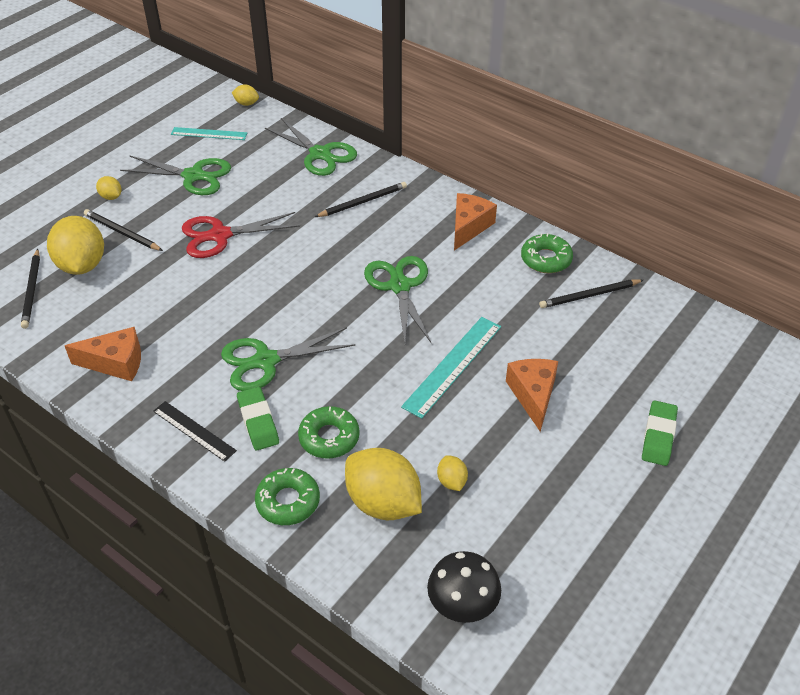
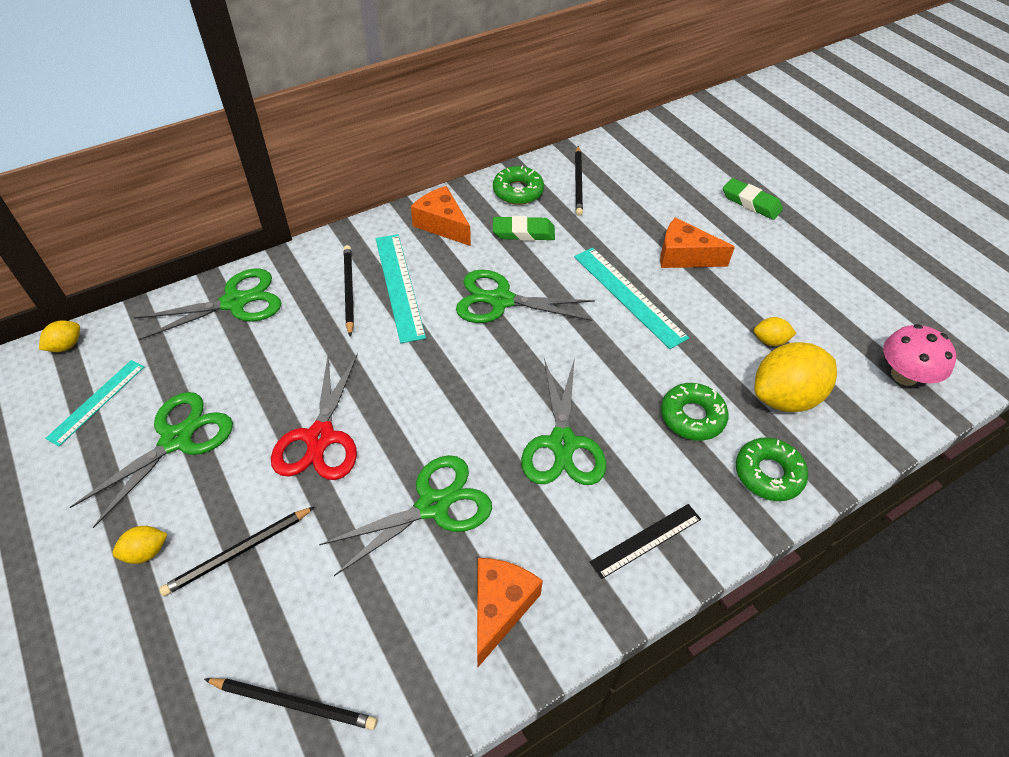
camera: 70 degrees left, 5 degrees up
(82, 265) = (278, 619): yellow lemon -> none
(185, 307) = (433, 505): none -> green scissors
(258, 421) = (651, 473): green eraser -> green eraser (523, 232)
(383, 226) = (399, 286): none -> turquoise ruler
(462, 604) = (904, 375): black mushroom -> pink mushroom

